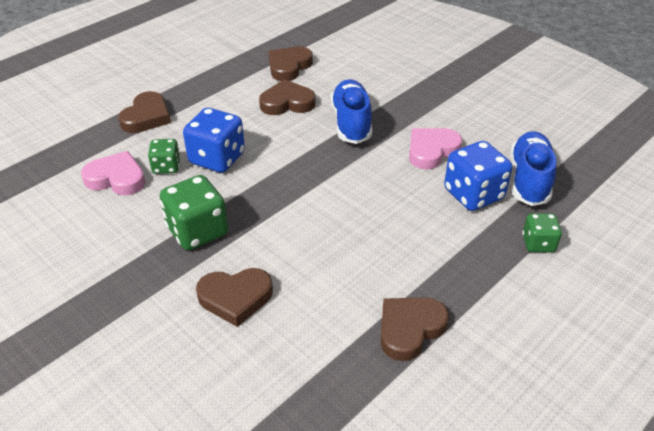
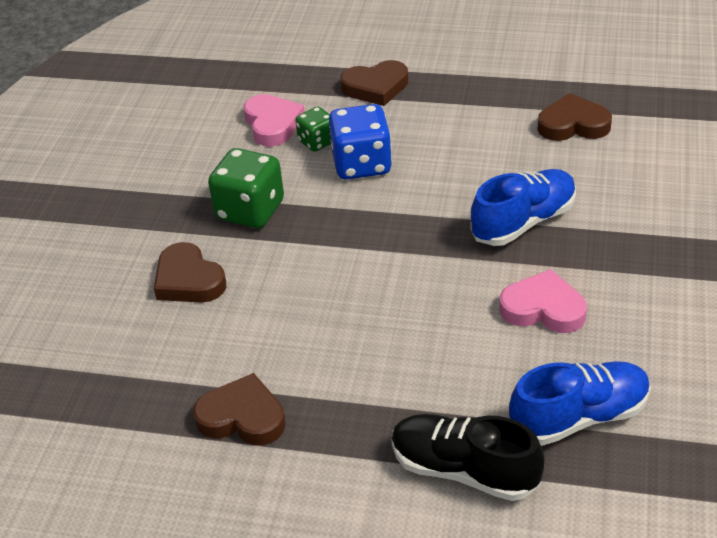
camera: 60 degrees right, 0 degrees up
(287, 103) = (504, 159): brown heart -> none
(473, 194) = (498, 378): blue dice -> none
(538, 243) = (464, 470): green dice -> black shoe

